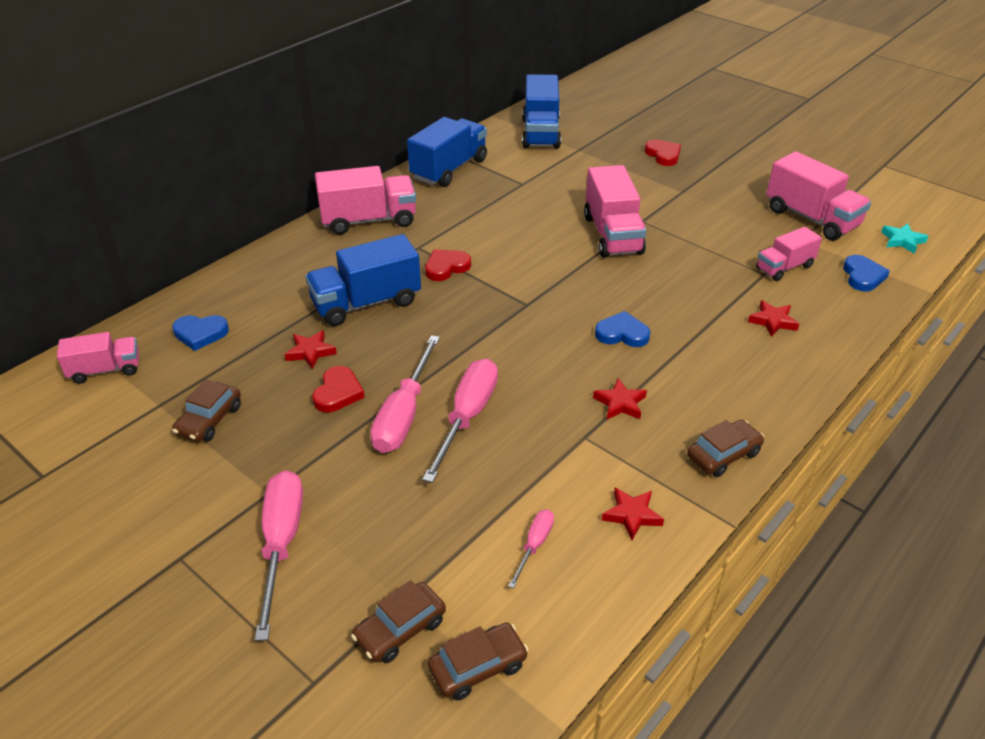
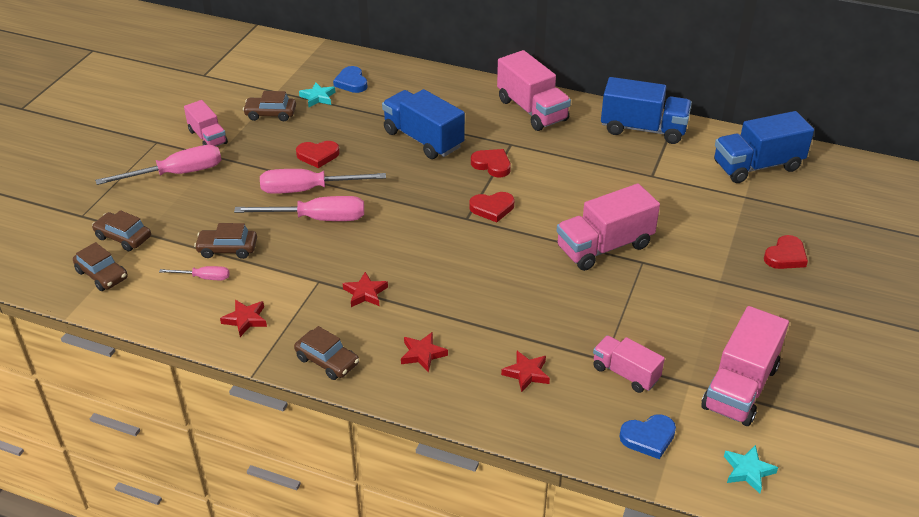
camera: 70 degrees right, 0 degrees up
(105, 370) = (299, 61): pink truck -> pink truck (207, 137)
(208, 369) = (318, 97): none -> turquoise star
(310, 352) = (354, 132): red star -> red star (422, 354)
(485, 511) = (227, 249): none -> brown car
(520, 284) = (492, 208): none -> red heart
(622, 334) = (455, 279): blue heart -> none

